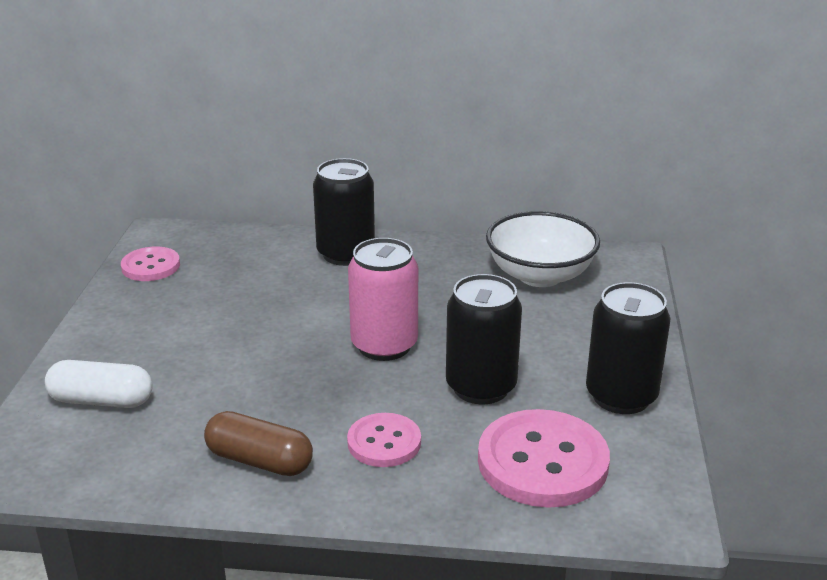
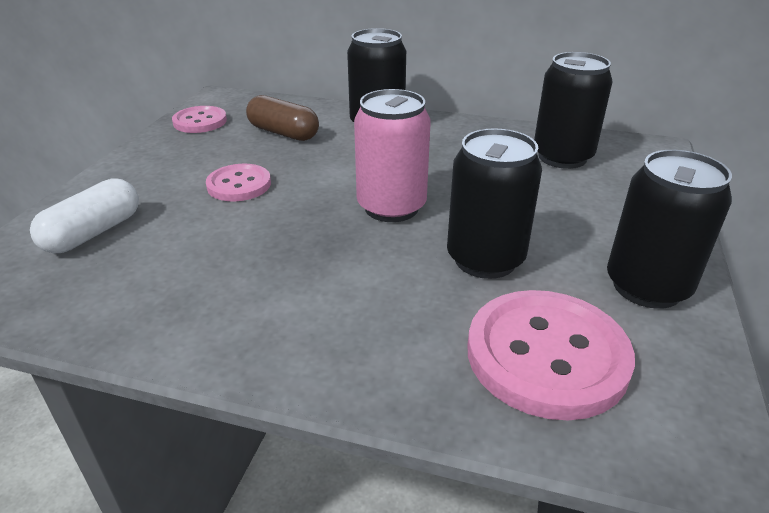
camera: 10 degrees right, 5 degrees up
(101, 401) = (93, 233): white capsule -> white capsule turned 75 degrees counterclockwise
(259, 461) = (220, 314): brown capsule -> brown capsule (283, 133)
(384, 442) = (363, 309): pink button -> pink button (239, 185)
(540, 275) = (562, 157): white bowl -> black can

